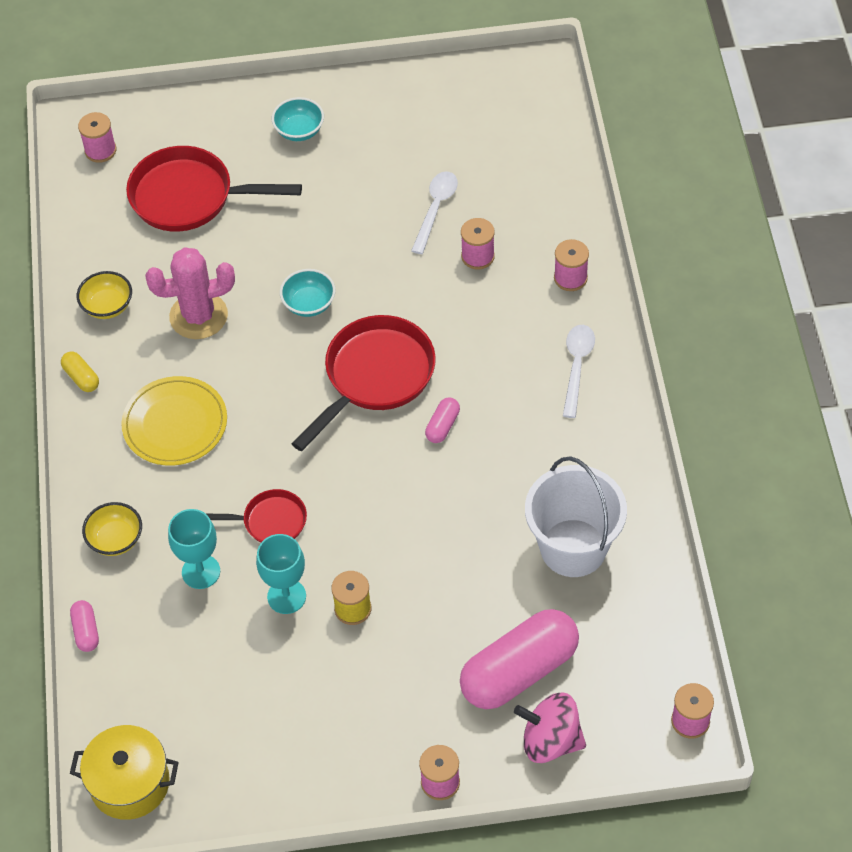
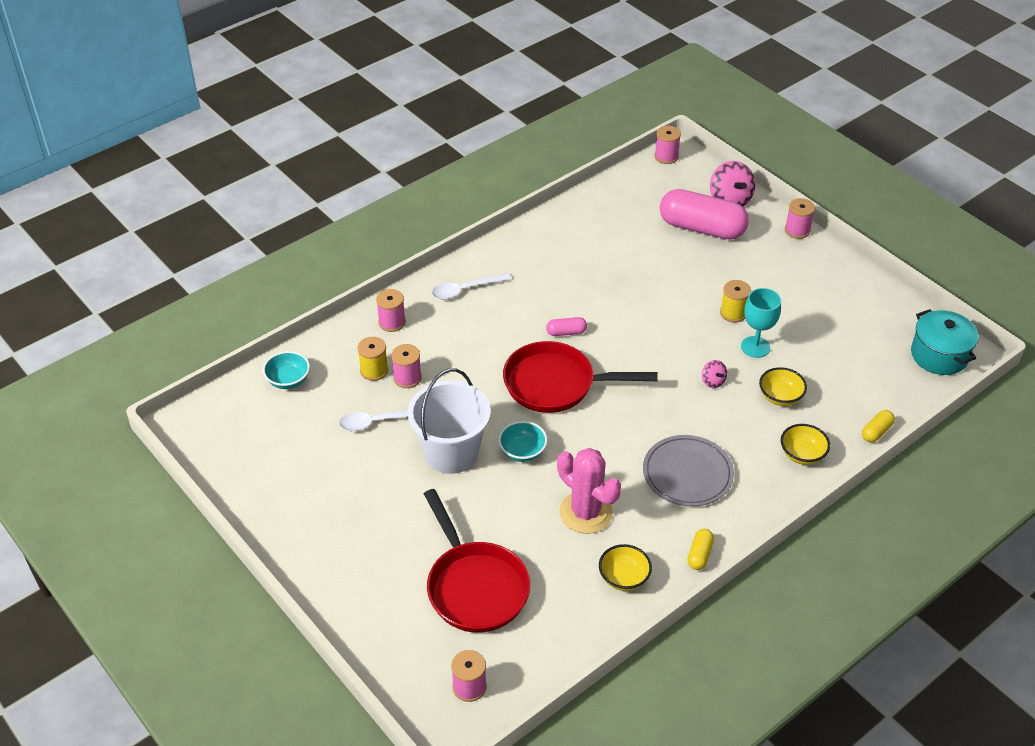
camera: 125 degrees left, 10 degrees down
(86, 631) = (876, 432): pink capsule -> yellow capsule
(130, 783) = (939, 355): yellow pot -> turquoise pot
(175, 424) = (687, 473): yellow plate -> grey plate
(201, 572) = (780, 397): turquoise goblet -> yellow bowl
(270, 521) = (713, 381): red pan -> pink spinning top
(299, 131) = (351, 549): turquoise bowl -> turquoise bowl (288, 380)
(508, 234) = (374, 370): none -> yellow spool
(573, 548) = (602, 239): white bucket -> white bucket (451, 452)

